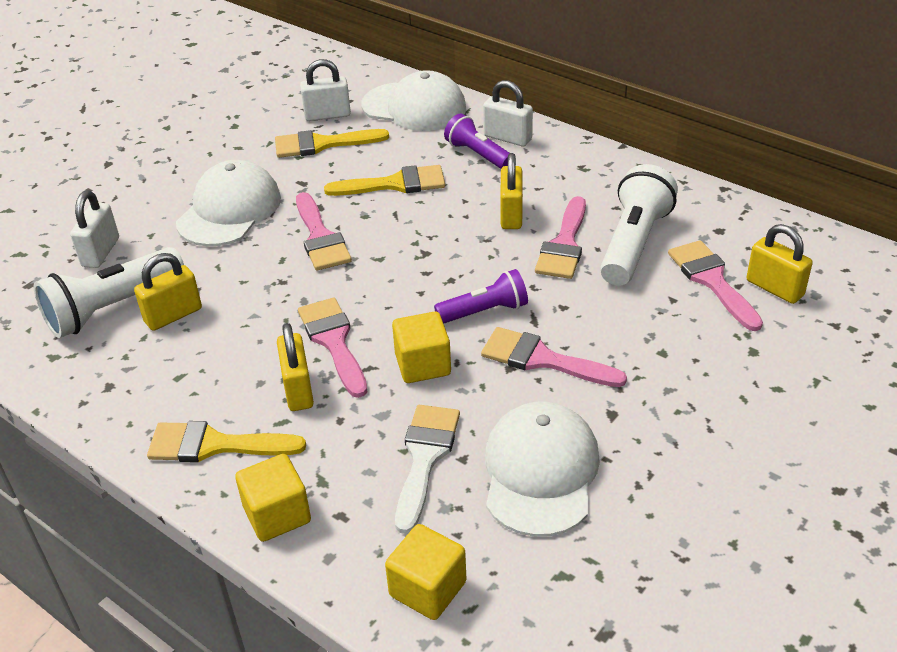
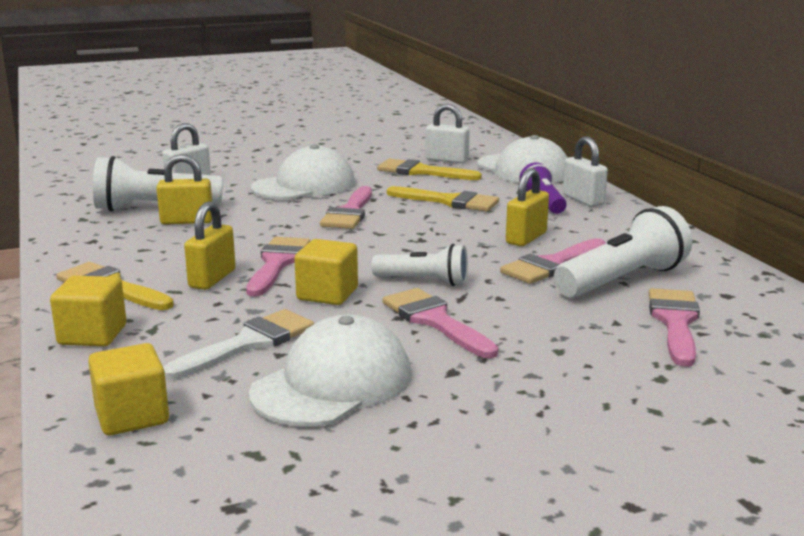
camera: 30 degrees right, 20 degrees down
(485, 311) = (424, 281): purple flashlight -> white flashlight
(774, 288) = (742, 345): yellow padlock -> none

